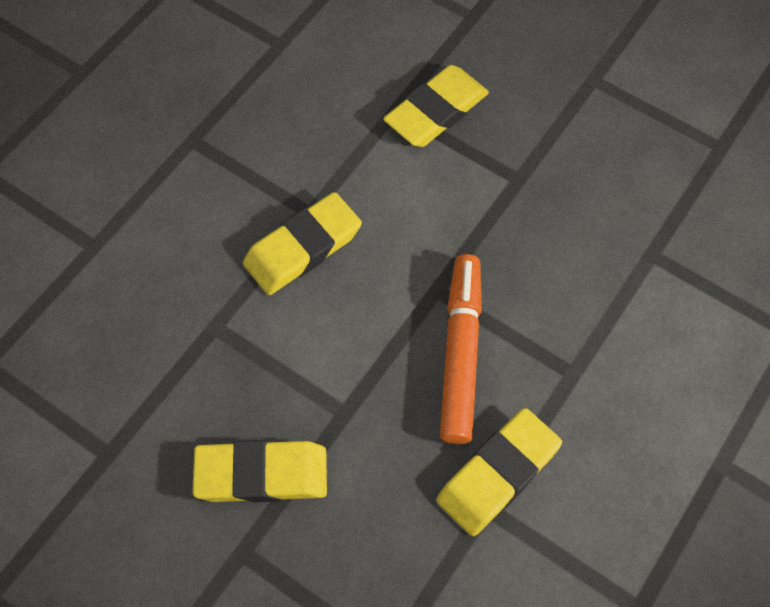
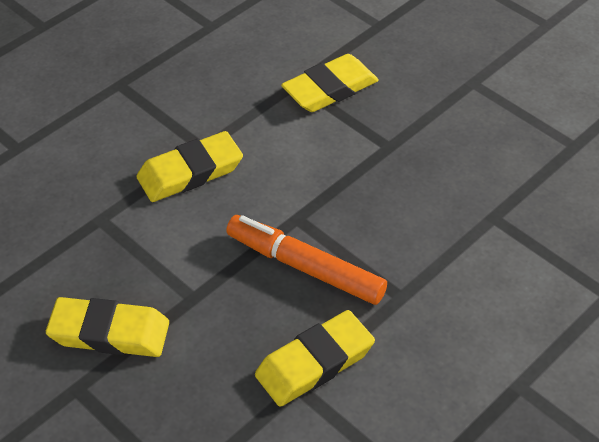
camera: 10 degrees right, 15 degrees down
(460, 353) = (305, 267): orange marker -> orange marker turned 75 degrees counterclockwise

